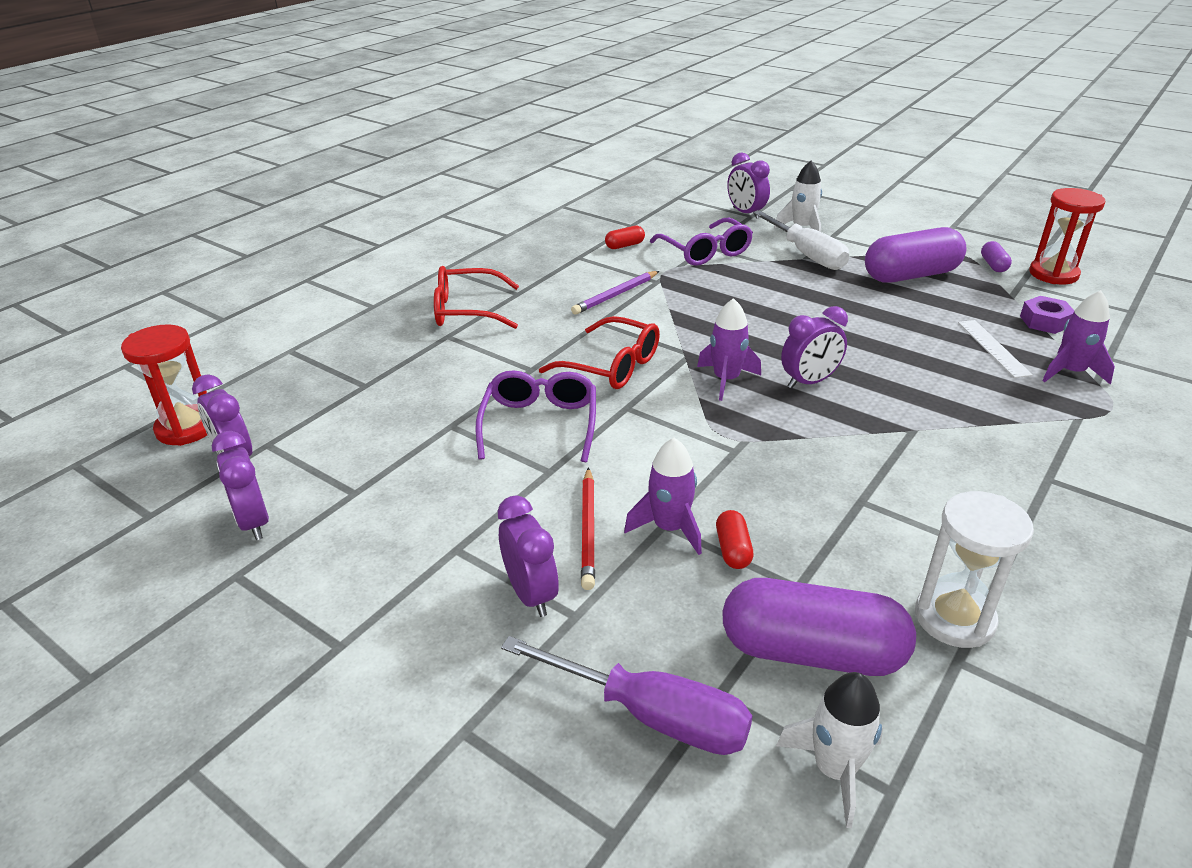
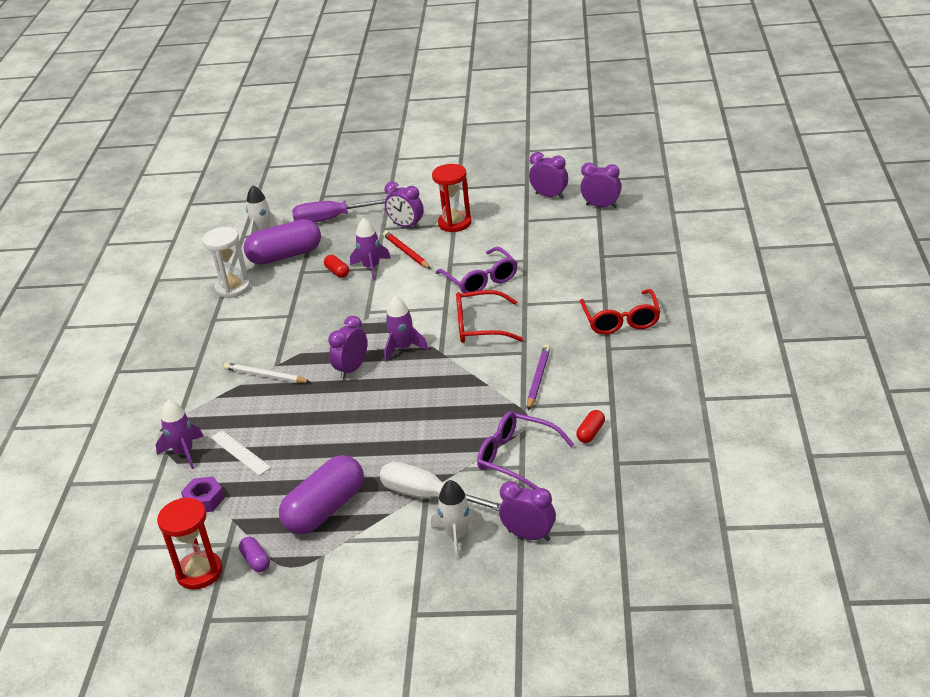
camera: 150 degrees right, 0 degrees up
(186, 428) = (649, 204): red hourglass -> red hourglass (455, 223)
(466, 310) = (621, 320): red glasses -> red glasses turned 120 degrees clockwise
(935, 420) = (265, 376): none -> white pencil

